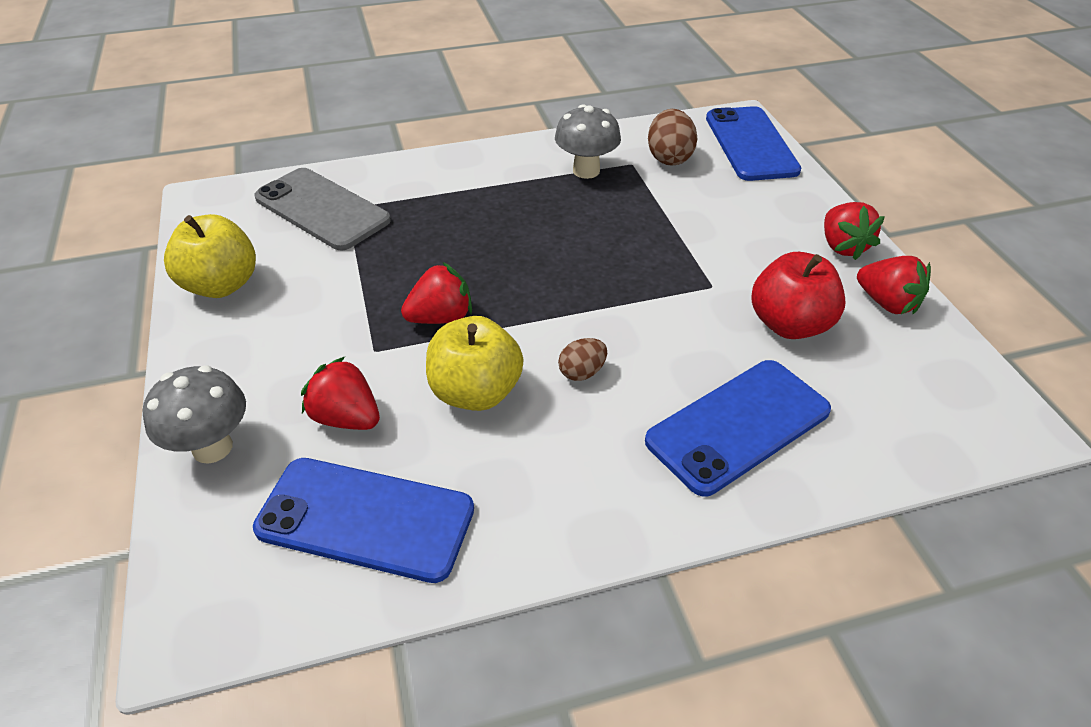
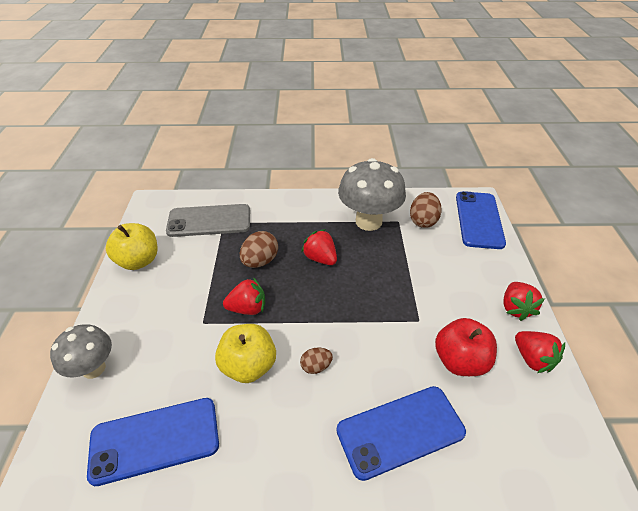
camera: 15 degrees right, 0 degrees up
(322, 209) = (209, 221): grey phone -> grey phone turned 60 degrees counterclockwise
(346, 418) = (171, 366): red strawberry -> red strawberry (320, 258)
(365, 519) = (155, 440): blue phone -> blue phone turned 45 degrees counterclockwise
(433, 251) = (260, 261): none -> brown egg
(586, 171) = (368, 221): grey mushroom -> grey mushroom, size x1.62

